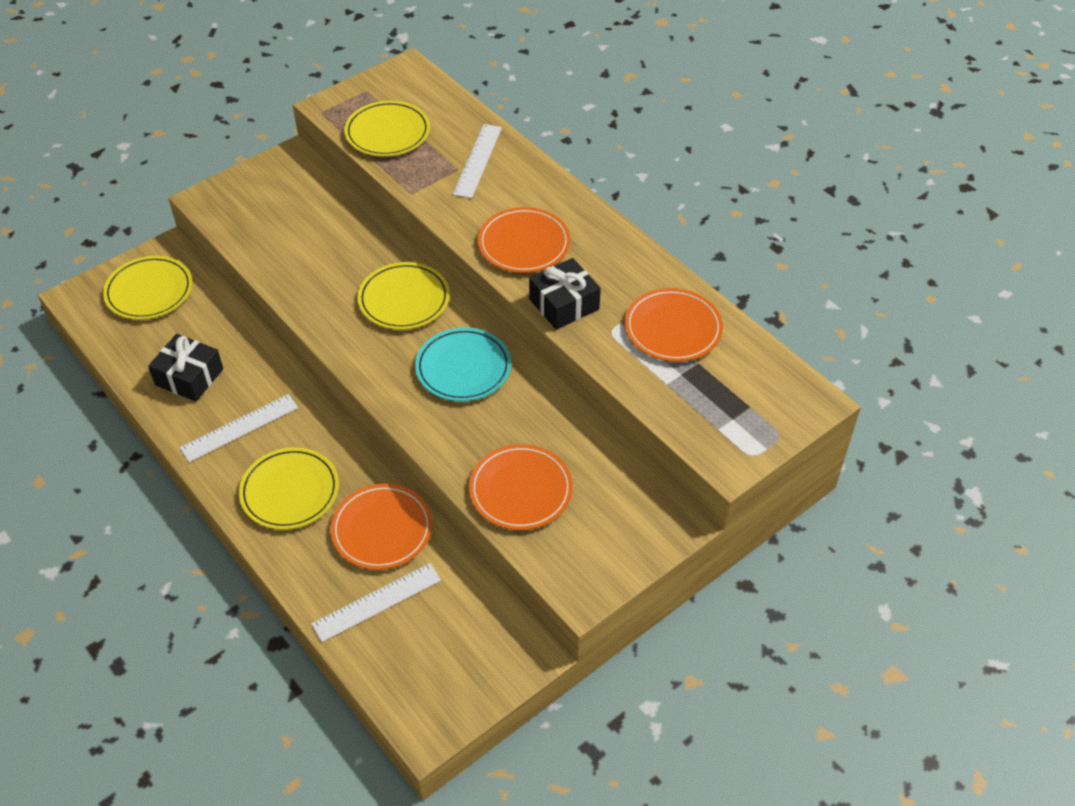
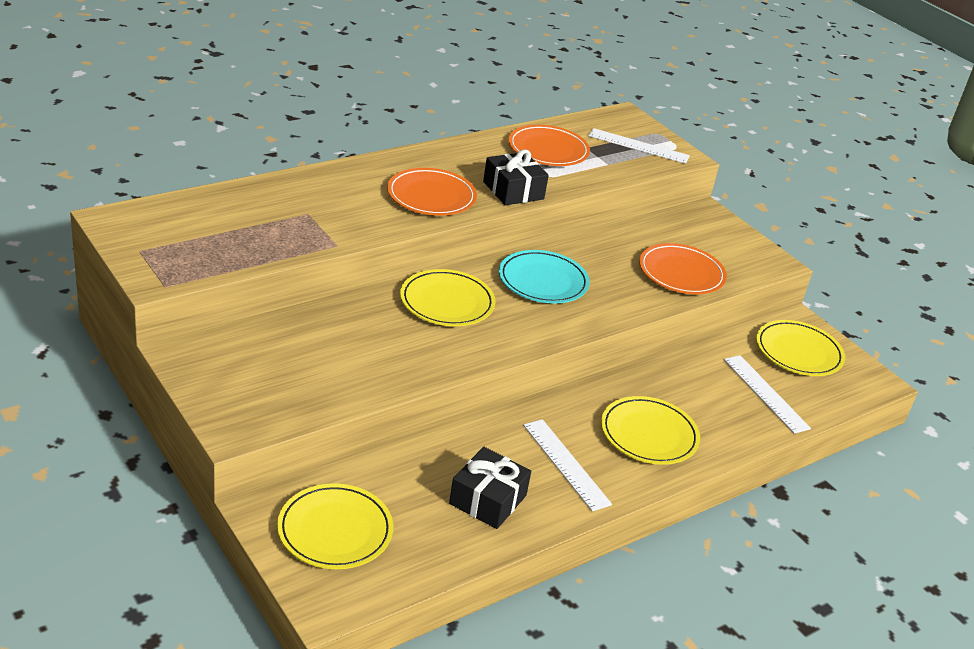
camera: 90 degrees left, 15 degrees down
(382, 529) = (690, 382): orange plate -> none
(387, 133) = (227, 246): yellow plate -> yellow plate (798, 352)
(477, 160) = (299, 201): white ruler -> white ruler (638, 146)

